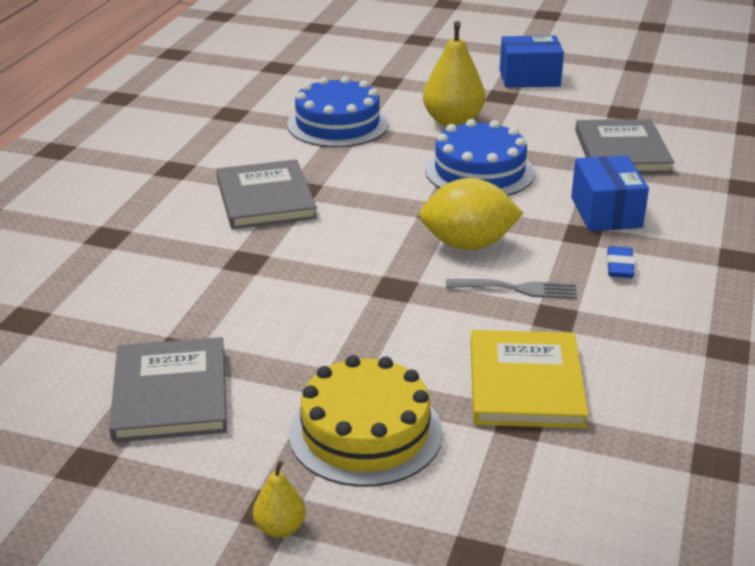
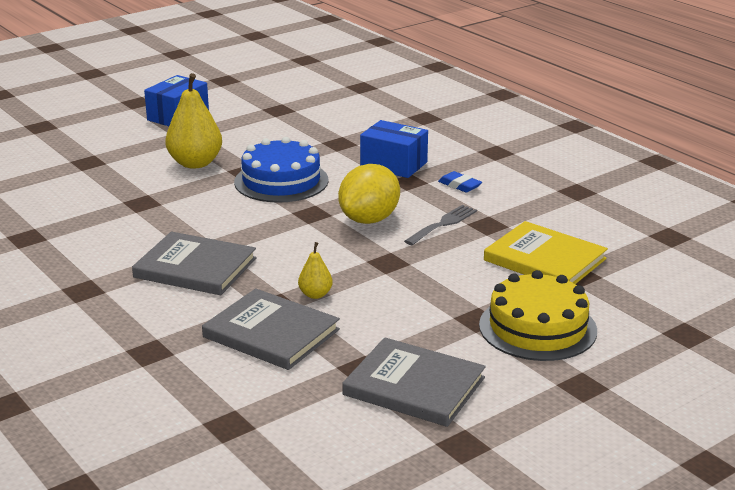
camera: 55 degrees left, 5 degrees down
(280, 528) = (603, 388): yellow pear -> yellow pear (315, 294)
(337, 124) = (124, 203): blue cake -> none
(622, 151) = (328, 130): grey book -> grey book (271, 333)

